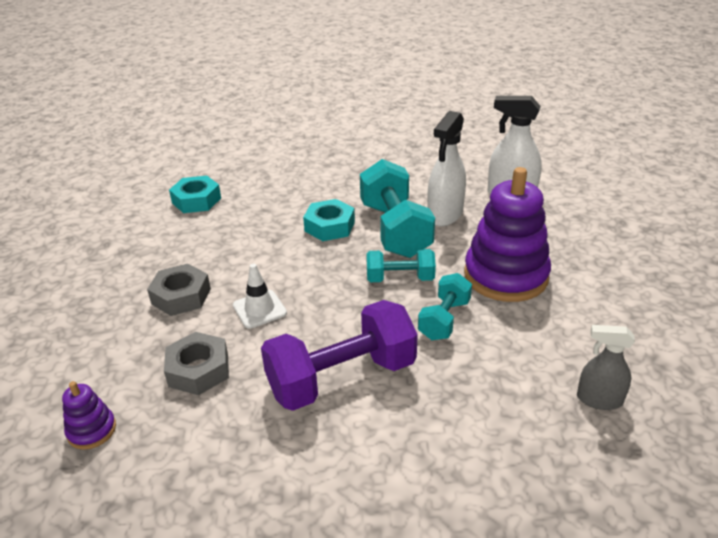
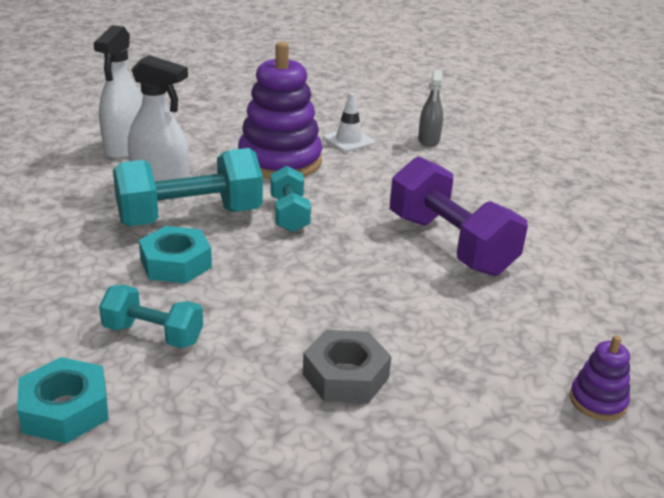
camera: 100 degrees left, 5 degrees down
(199, 370) = (475, 336): grey nut -> none
(259, 309) = (360, 304): white traffic cone -> white traffic cone (348, 140)
(444, 319) = (352, 193): turquoise dumbbell -> turquoise dumbbell (153, 334)

